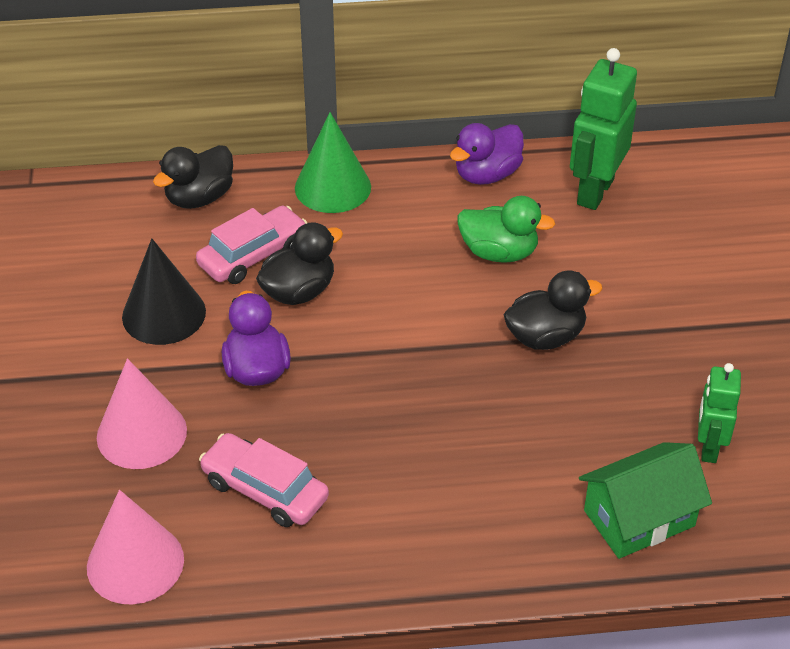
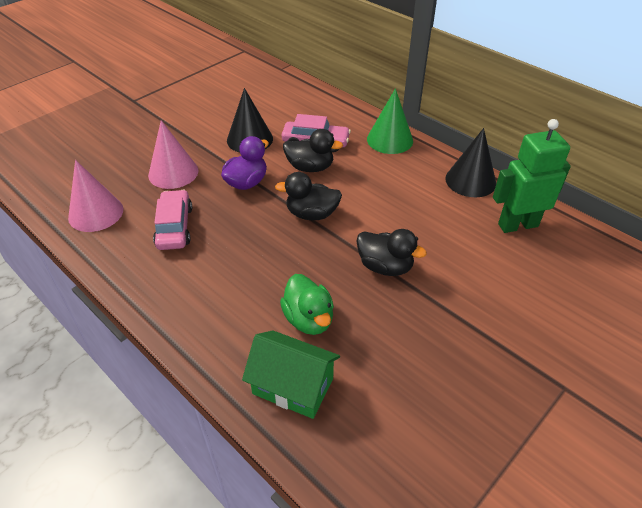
camera: 50 degrees right, 0 degrees up
(199, 198) = (330, 110): black duck -> black duck (311, 214)
(487, 175) = (470, 181): purple duck -> black cone
(499, 252) = (422, 215): green duck -> green duck (309, 319)
(708, 447) = (384, 389): green robot -> none

